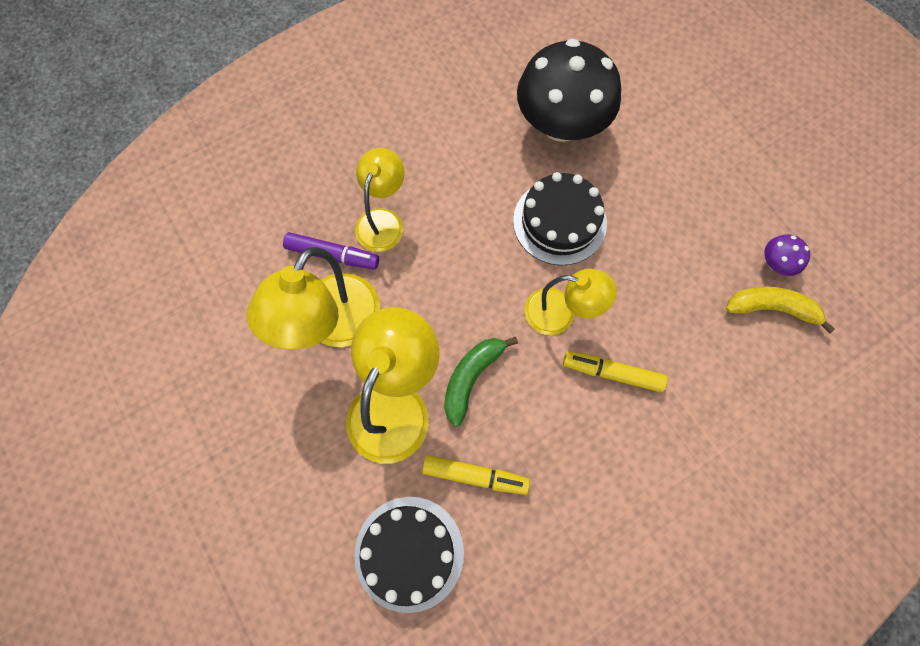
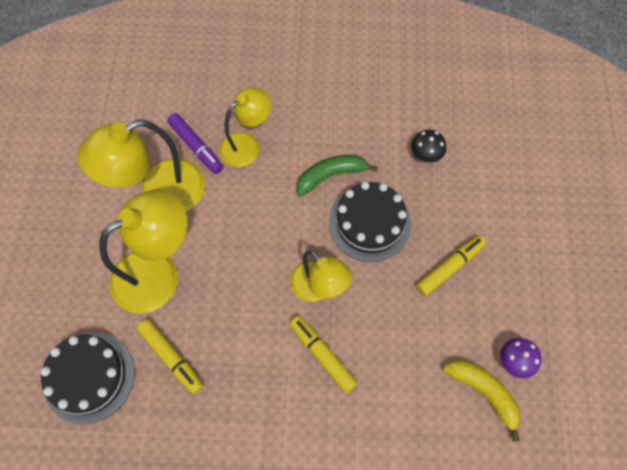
camera: 35 degrees right, 5 degrees down
(471, 378) = (221, 290): green banana -> green banana (331, 176)
(561, 124) = (425, 155): black mushroom -> black mushroom, size x0.40
(661, 216) = (449, 267): none -> yellow marker

